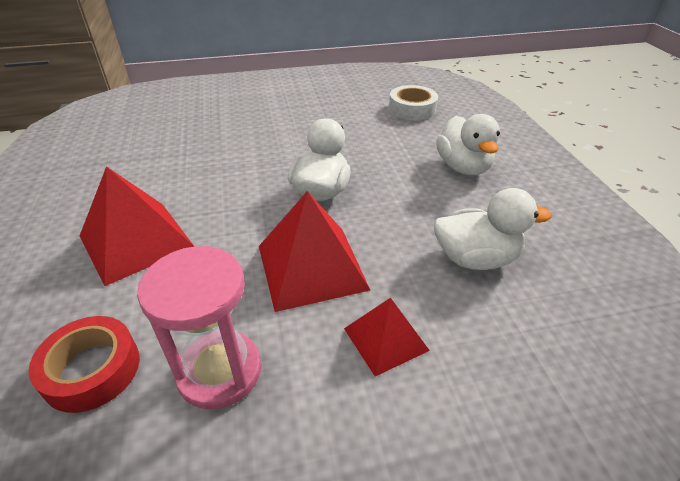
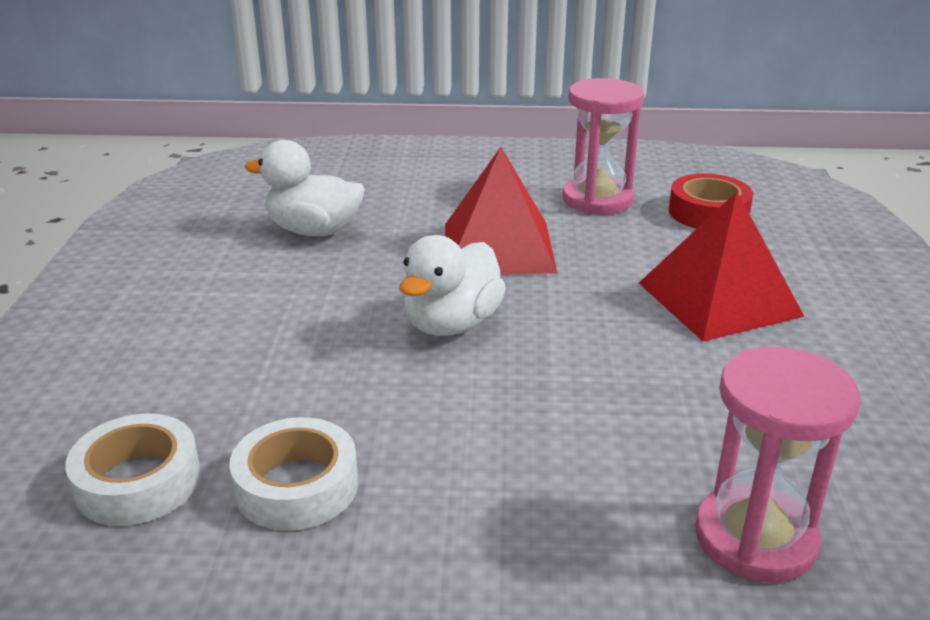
camera: 165 degrees left, 10 degrees down
(173, 124) = (755, 538): none -> pink hourglass
(352, 115) = (296, 486): none -> white tape
(385, 339) = (451, 197): red pyramid -> none
(463, 167) = (201, 326): white duck -> none

